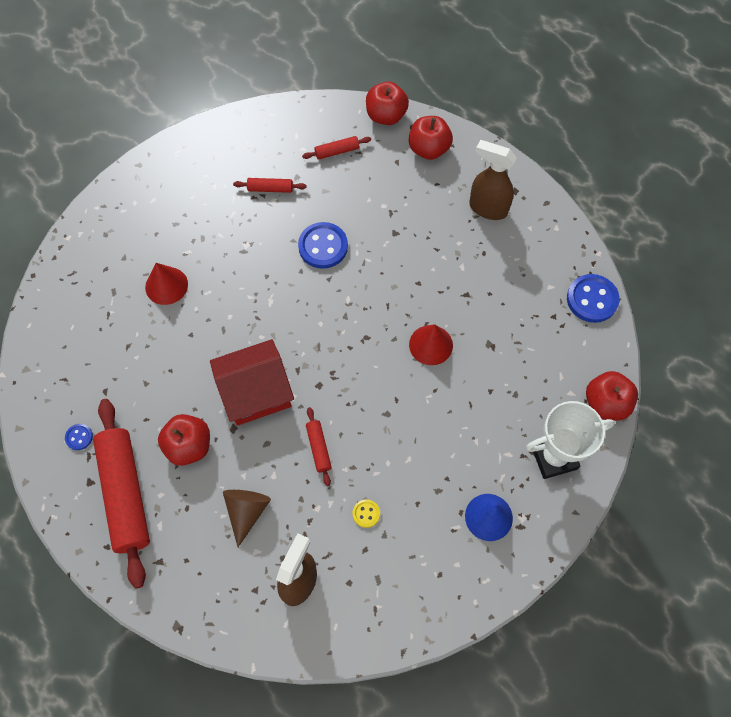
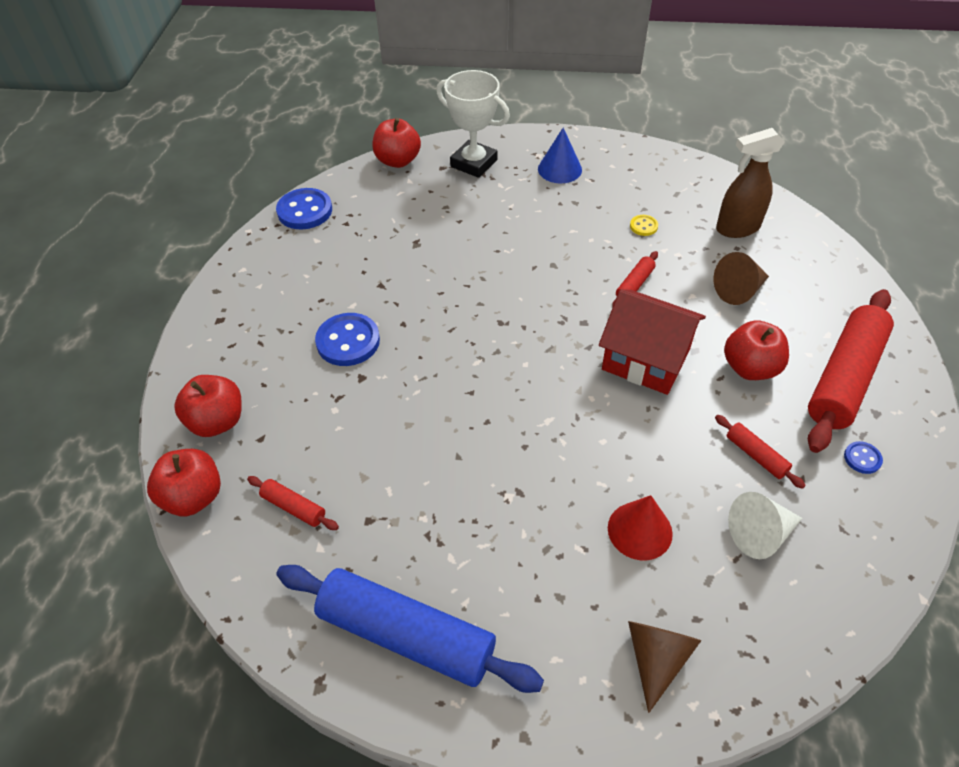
camera: 130 degrees left, 15 degrees down
(105, 337) = (760, 534): none -> white cone
(110, 237) = (656, 658): none -> brown cone
(224, 154) = (406, 635): none -> blue rolling pin
(270, 188) = (411, 534): red rolling pin -> red rolling pin (756, 455)
(323, 246) = (438, 424): blue button -> blue button (348, 341)
(431, 345) = (458, 277): red cone -> none
(487, 208) = (262, 326): brown spray bottle -> none

